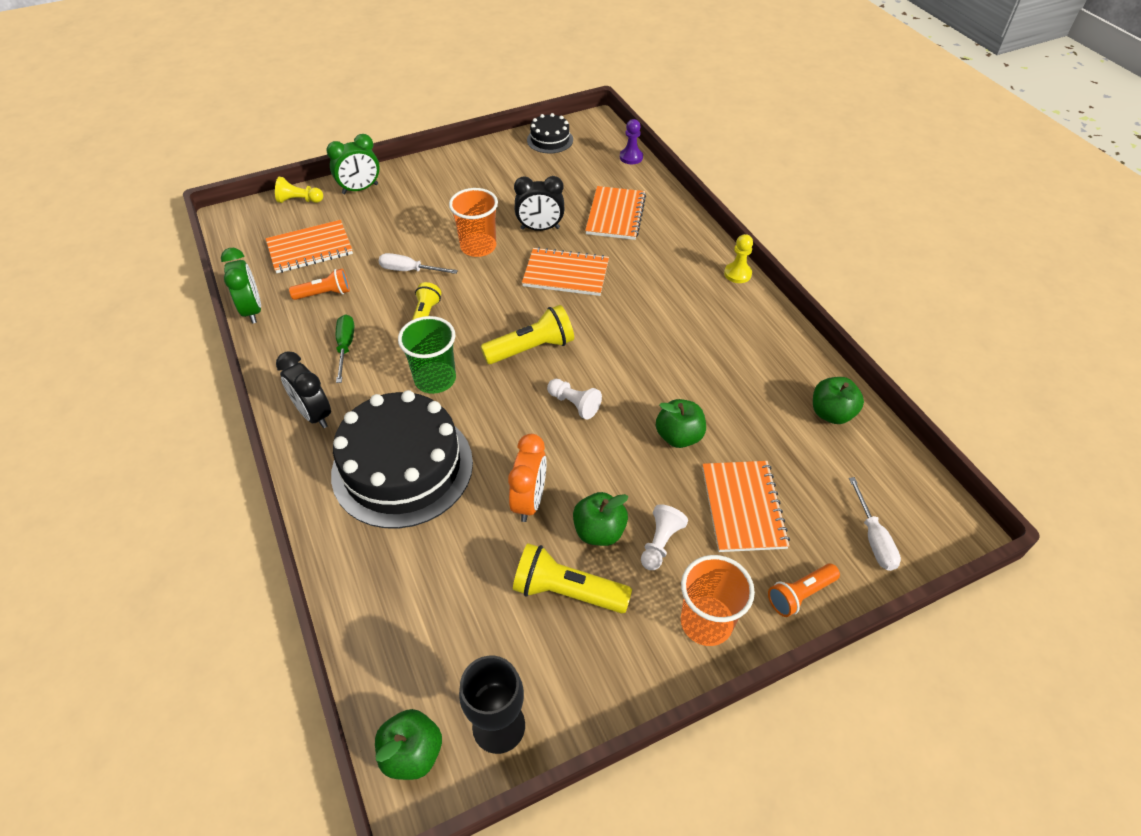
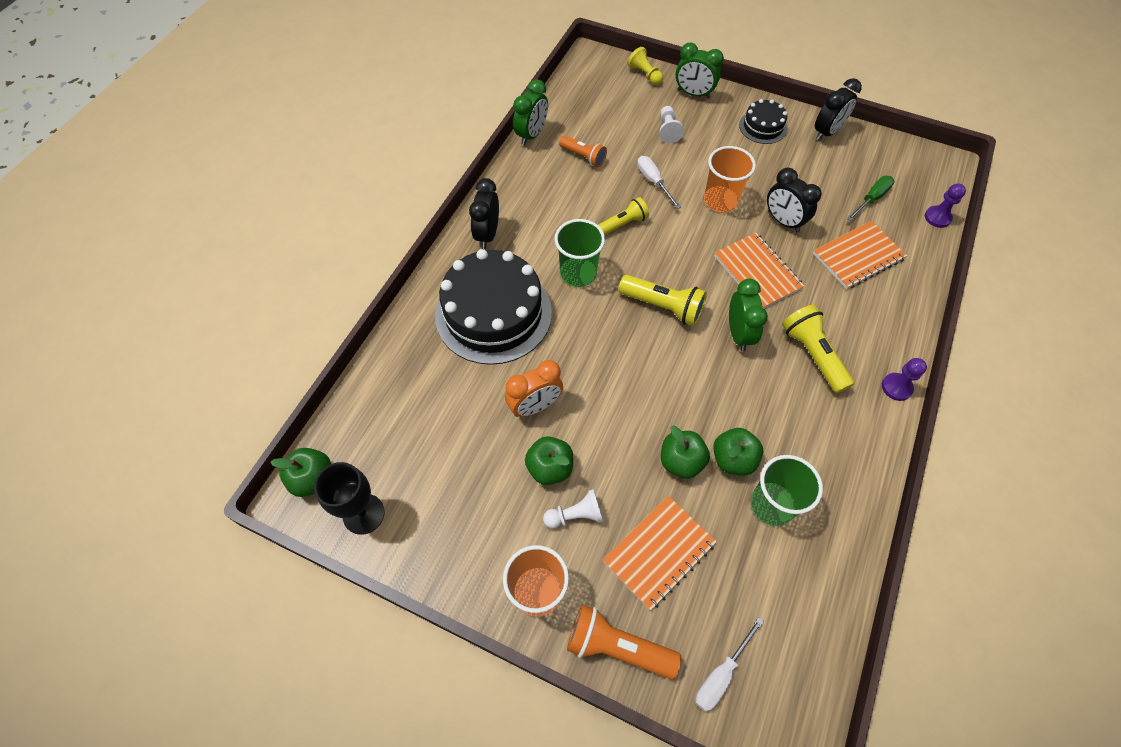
camera: 50 degrees right, 10 degrees up
(310, 249) = (611, 116): orange notebook -> none
(345, 347) = (553, 204): green screwdriver -> green screwdriver (871, 199)
(494, 152) = (827, 132): none -> black clock
(550, 140) = (885, 153): black cake -> black cake (762, 127)
(567, 591) = (487, 483): yellow flashlight -> yellow flashlight (813, 355)
(574, 404) = (641, 371): white pawn -> white pawn (668, 130)
(606, 322) = (738, 334): none -> green clock
(737, 274) = (896, 387): yellow pawn -> purple pawn
(765, 408) = (772, 505): none -> green cup
(800, 594) = (617, 646): orange flashlight -> orange flashlight, size x1.51
(831, 413) = (819, 561): green apple -> green apple (733, 459)

